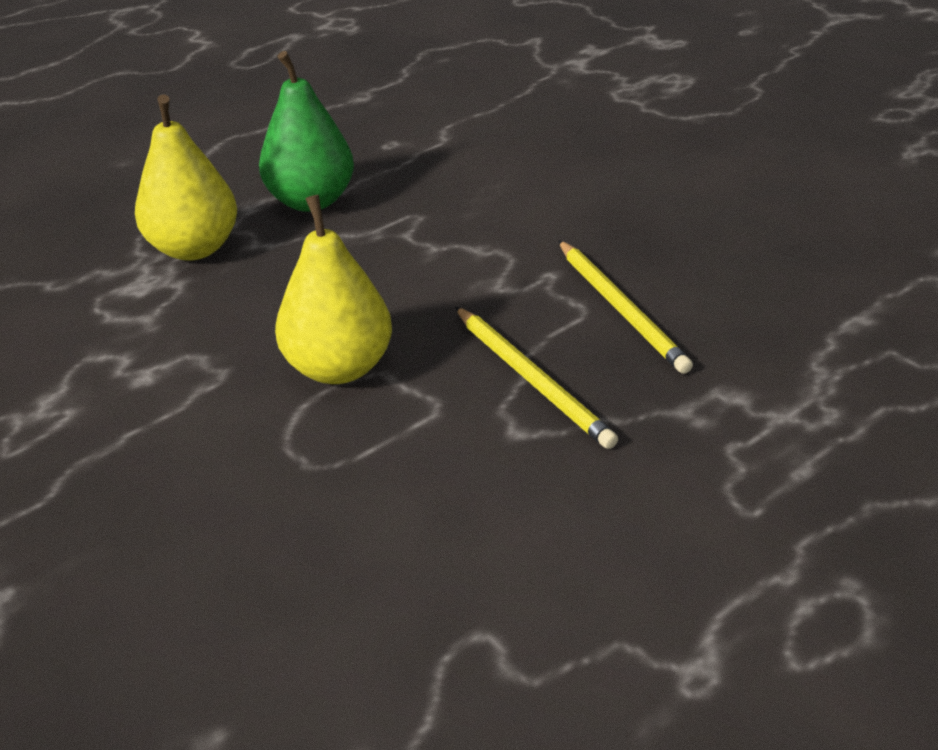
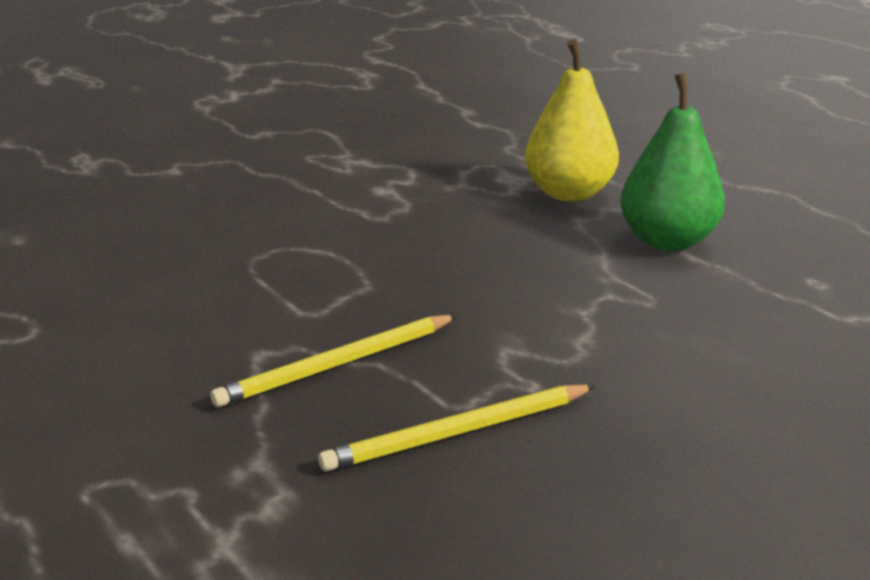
camera: 90 degrees right, 10 degrees down
(339, 367) = (378, 265): yellow pear -> none

